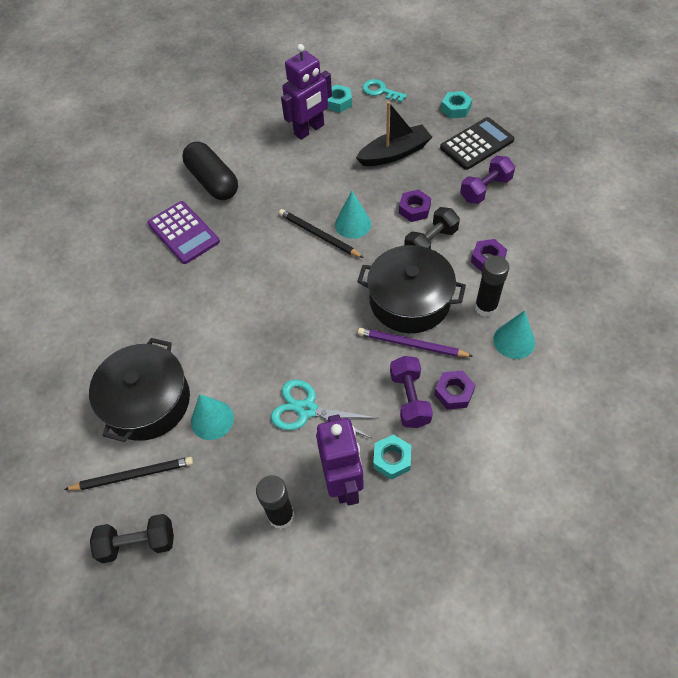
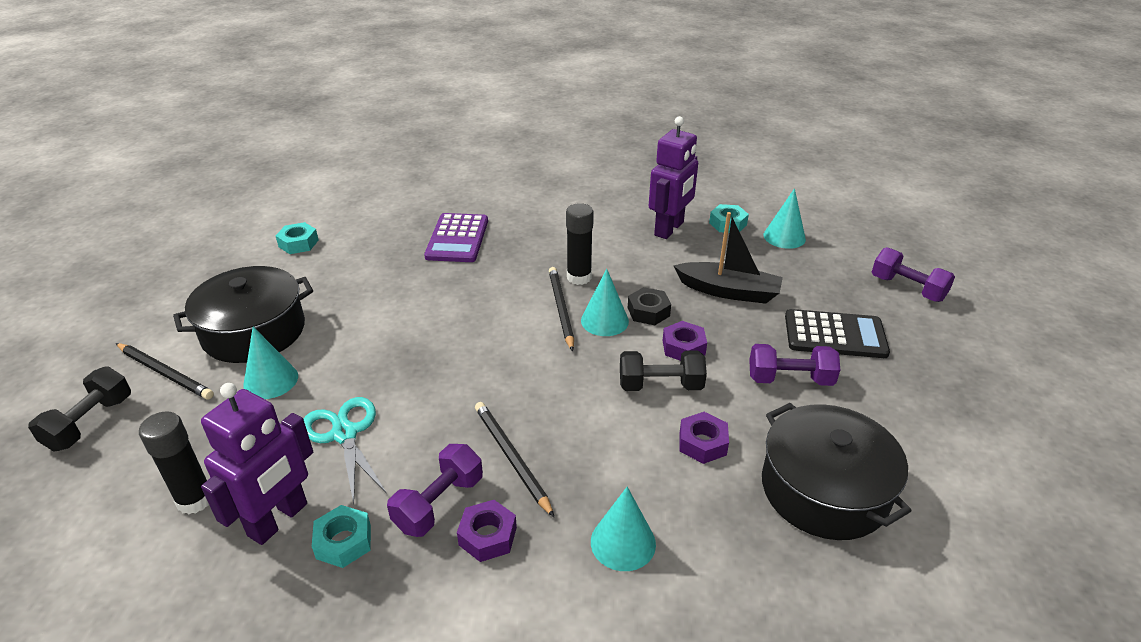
camera: 40 degrees right, 20 degrees down
(138, 543) = (90, 423): black dumbbell -> black dumbbell turned 75 degrees clockwise
(213, 181) = (532, 219): black capsule -> none
(309, 130) = (669, 229): purple robot -> purple robot turned 60 degrees counterclockwise
(369, 200) = (648, 312): none -> black nut
(380, 91) = (784, 237): turquoise key -> turquoise cone
(409, 300) = (566, 419): black pot -> black pot (824, 489)
(411, 345) = (511, 458): purple pencil -> black pencil
(456, 108) = (851, 292): turquoise nut -> turquoise nut (298, 243)
(479, 86) = (907, 288): none -> purple dumbbell
(485, 307) = (636, 485): black glue stick -> black glue stick (579, 277)

